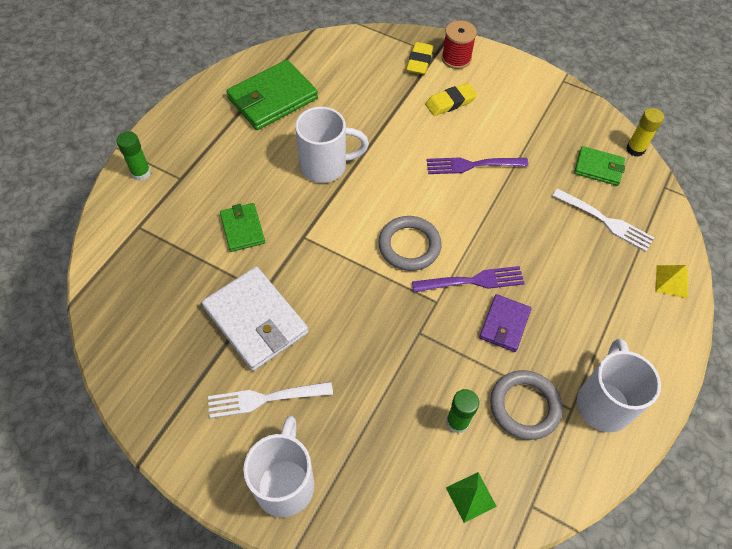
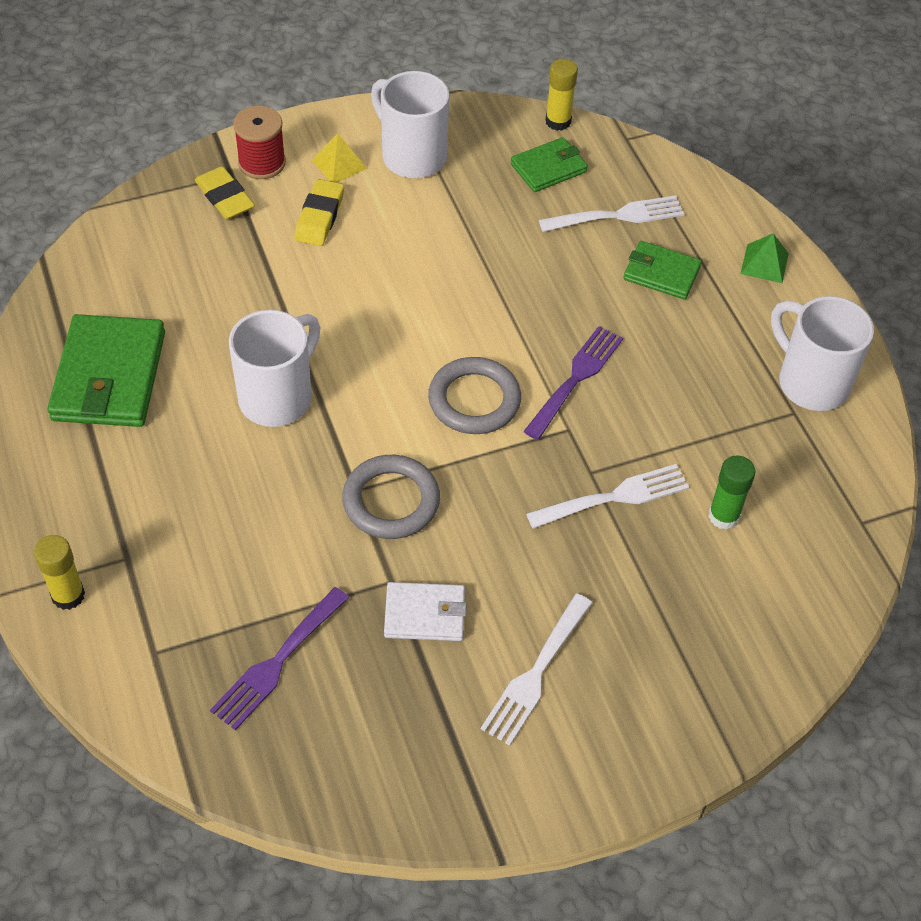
camera: 50 degrees left, 5 degrees down
(141, 173) = (68, 595): green glue stick -> yellow glue stick
(242, 229) = (279, 542): green wallet -> green wallet (661, 273)
(256, 320) = (425, 614): white wallet -> white wallet, size x0.57
(285, 483) = (655, 721): white mug -> white mug (412, 156)
(414, 356) = (614, 497): none -> white fork
(471, 496) = (811, 565): green pyramid -> green pyramid (764, 263)
(472, 165) = (428, 265): purple fork -> purple fork (277, 662)
(504, 324) = (653, 392): purple wallet -> none
(524, 406) = (757, 447): grey ring -> grey ring (391, 501)
(671, 281) = (735, 224): yellow pyramid -> yellow pyramid (339, 164)

